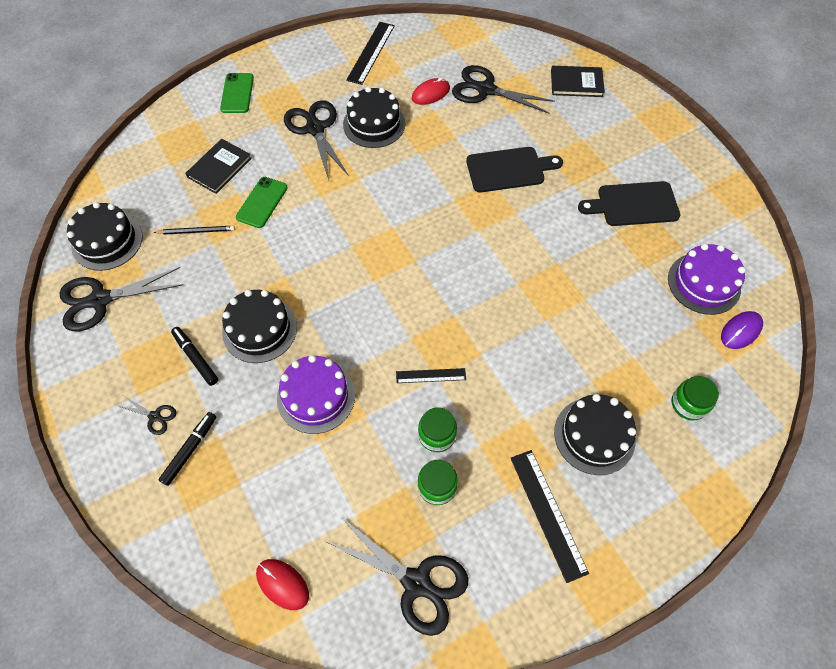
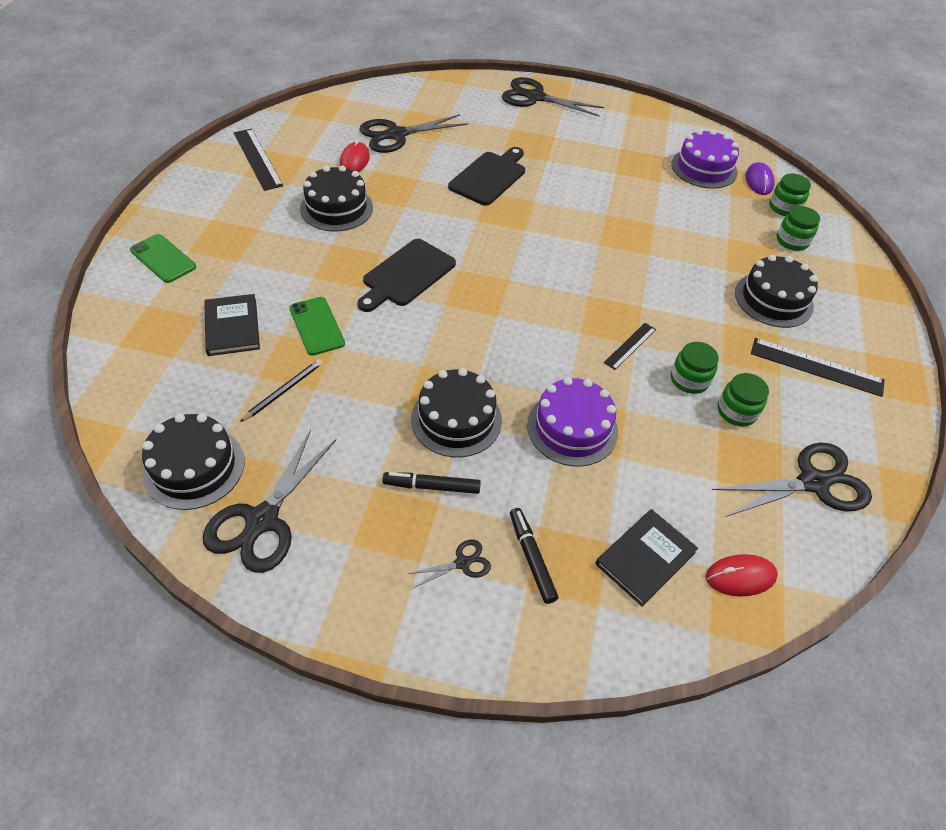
camera: 50 degrees left, 10 degrees down
(315, 129) = (286, 241): black scissors -> black scissors (535, 97)
(576, 83) = (458, 96): black book -> black book (645, 558)
(633, 204) = (601, 149): black cutting board -> black cutting board (406, 275)
(728, 371) = (784, 208): none -> green jar

